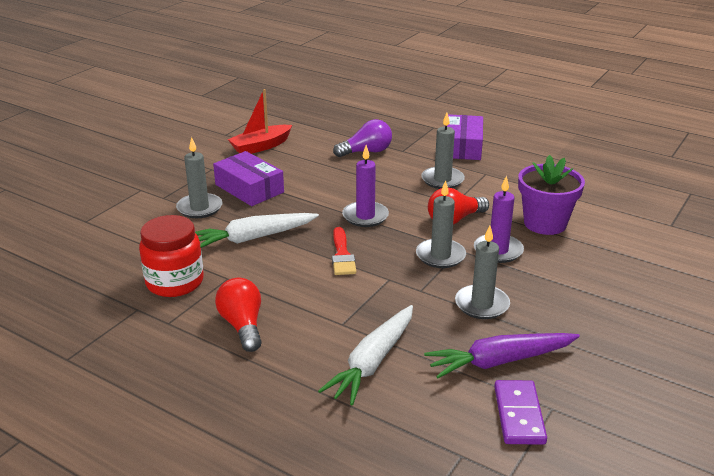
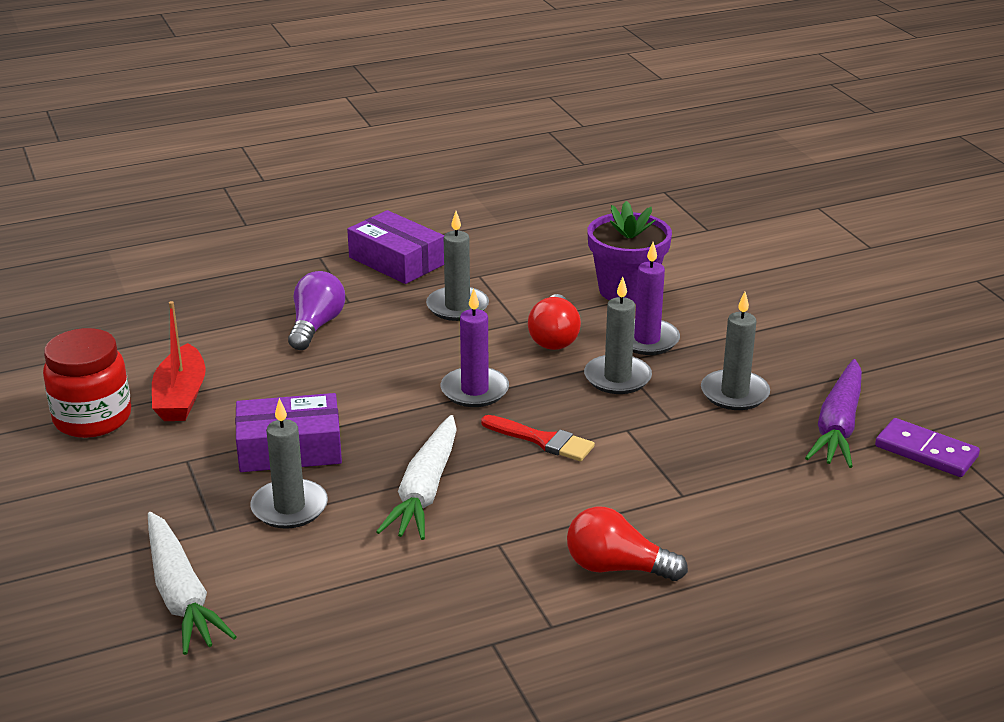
camera: 55 degrees left, 0 degrees up
(175, 282) = (461, 590): red jar -> red jar (92, 418)
(372, 362) = (772, 502): white carrot -> white carrot (181, 595)

